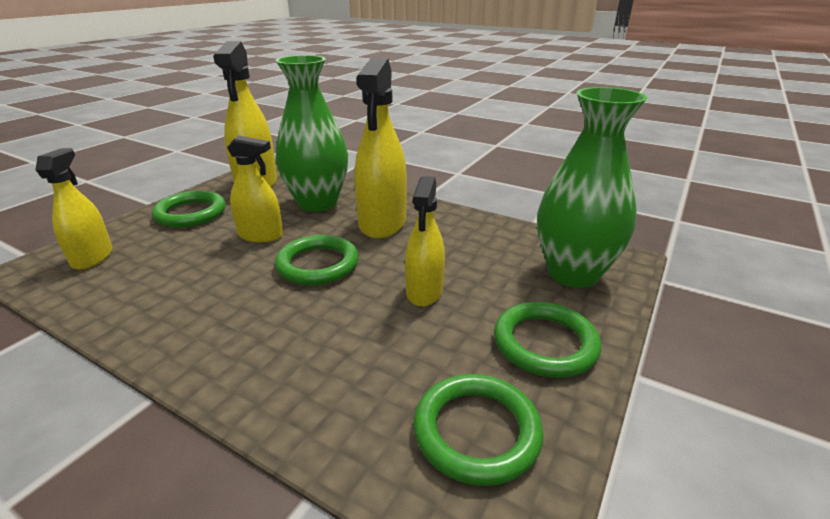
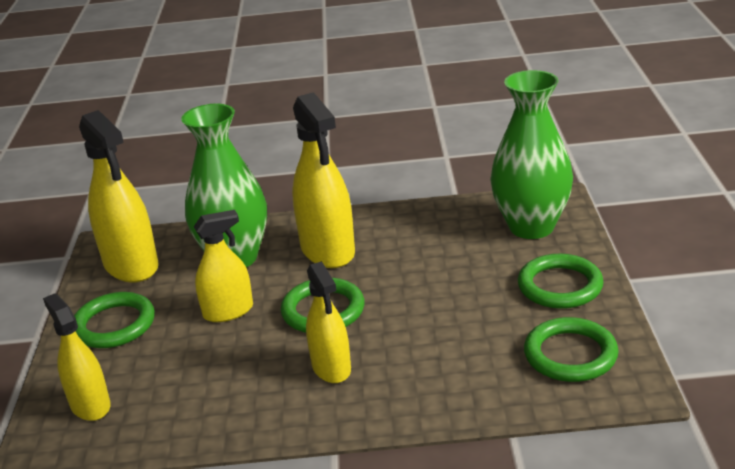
camera: 30 degrees left, 0 degrees up
(424, 291) = (438, 290): yellow spray bottle -> yellow spray bottle (331, 367)

